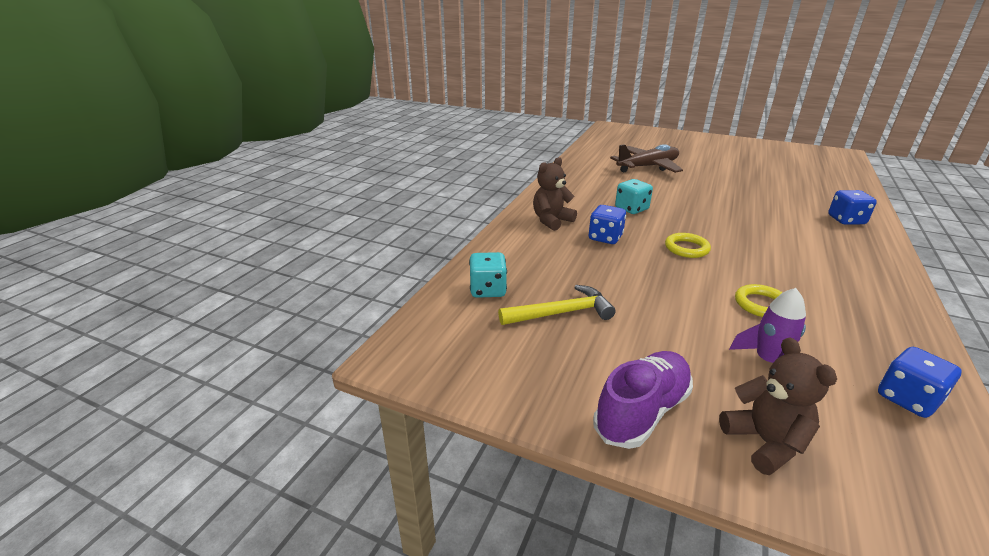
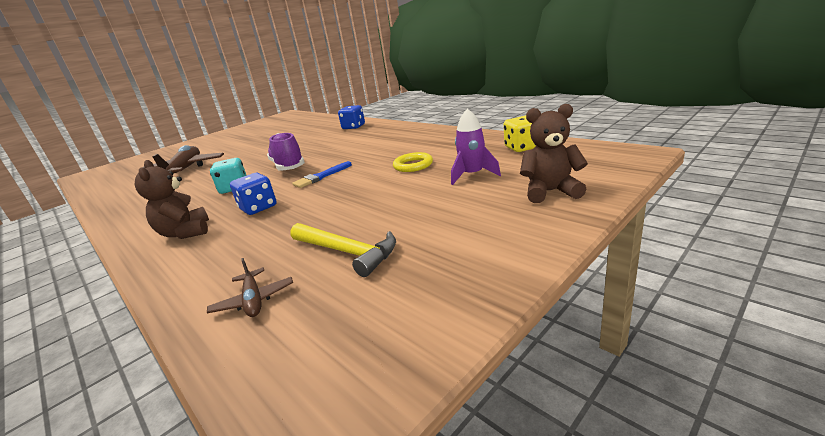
camera: 65 degrees left, 5 degrees down
(488, 290) = (253, 300): turquoise dice -> brown plane
(561, 313) = (346, 252): yellow hammer -> yellow hammer turned 120 degrees clockwise
(642, 411) = (506, 232): purple shoe -> purple shoe (288, 166)
(686, 248) = (321, 177): yellow ring -> blue brush
(907, 399) = (522, 148): blue dice -> yellow dice

